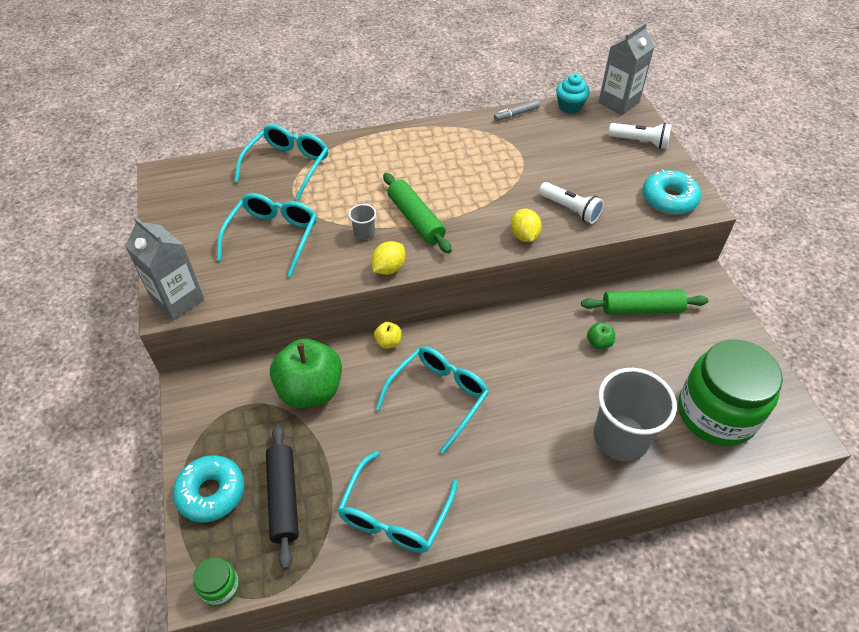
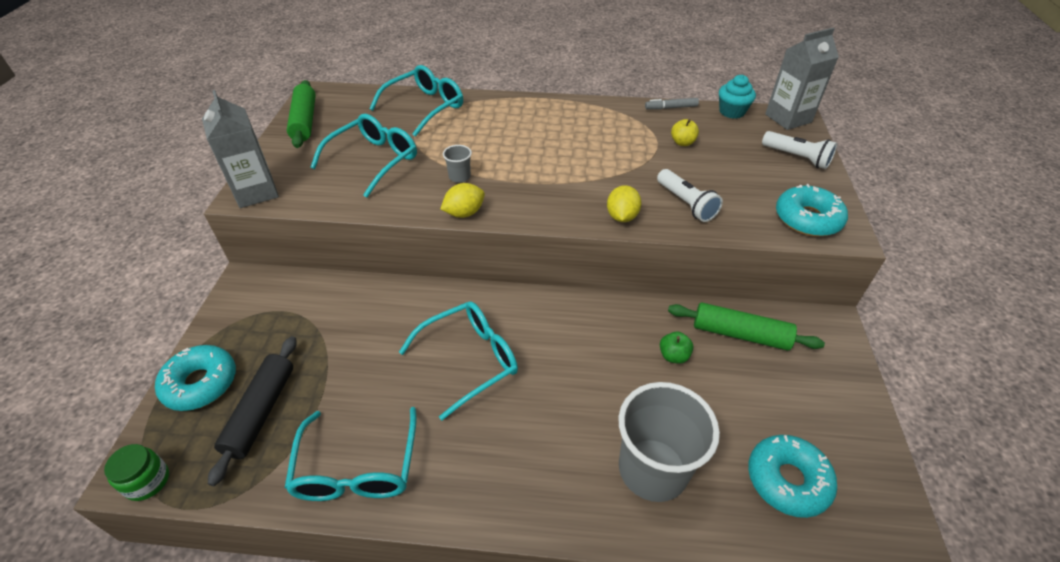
camera: 20 degrees right, 5 degrees down
(310, 390) = (349, 315): green apple -> none
(388, 342) = (449, 292): yellow apple -> yellow apple (682, 142)
(394, 514) = (357, 468): turquoise glasses -> turquoise glasses turned 45 degrees counterclockwise
(415, 219) = (517, 176): green rolling pin -> green rolling pin (304, 121)
(716, 413) = (787, 480): green jar -> turquoise donut

